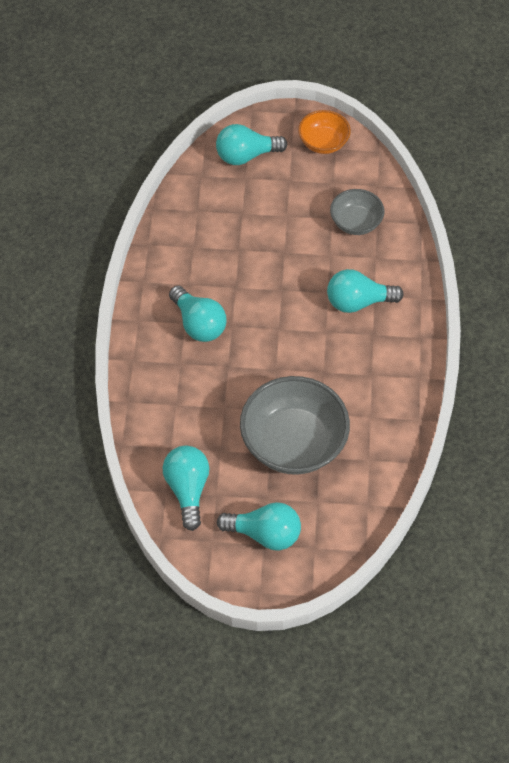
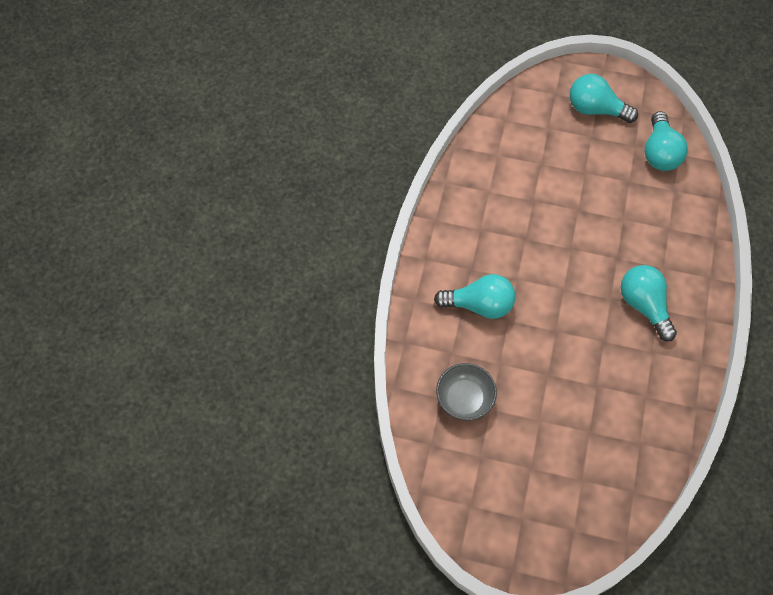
camera: 170 degrees left, 5 degrees up
(246, 155) = (578, 512): turquoise light bulb -> none
(293, 443) = (562, 178): grey bowl -> none
(323, 143) = (483, 516): orange bowl -> none

